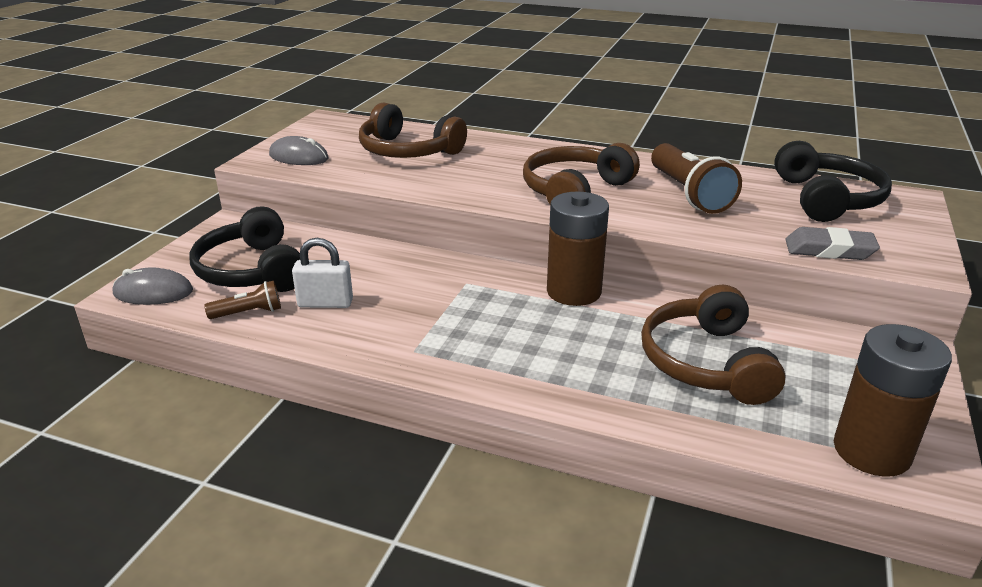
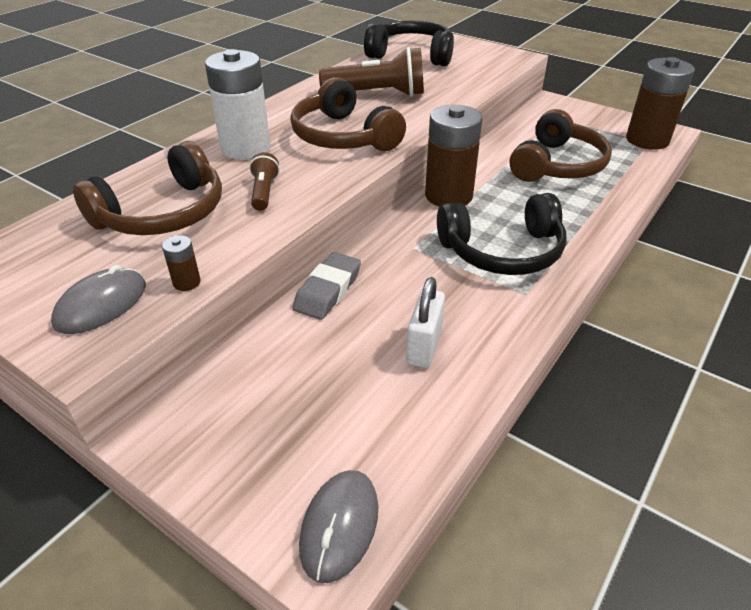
camera: 75 degrees left, 10 degrees up
(249, 313) = (427, 414): brown flashlight -> brown flashlight (264, 192)
(252, 271) = (320, 410): black headphones -> black headphones (503, 251)
(326, 174) = (186, 282): none -> brown battery
(522, 158) = (245, 148): none -> white battery
(706, 362) = (557, 165): brown headphones -> brown headphones turned 75 degrees counterclockwise
(829, 250) = (488, 73): grey eraser -> grey eraser (328, 290)

